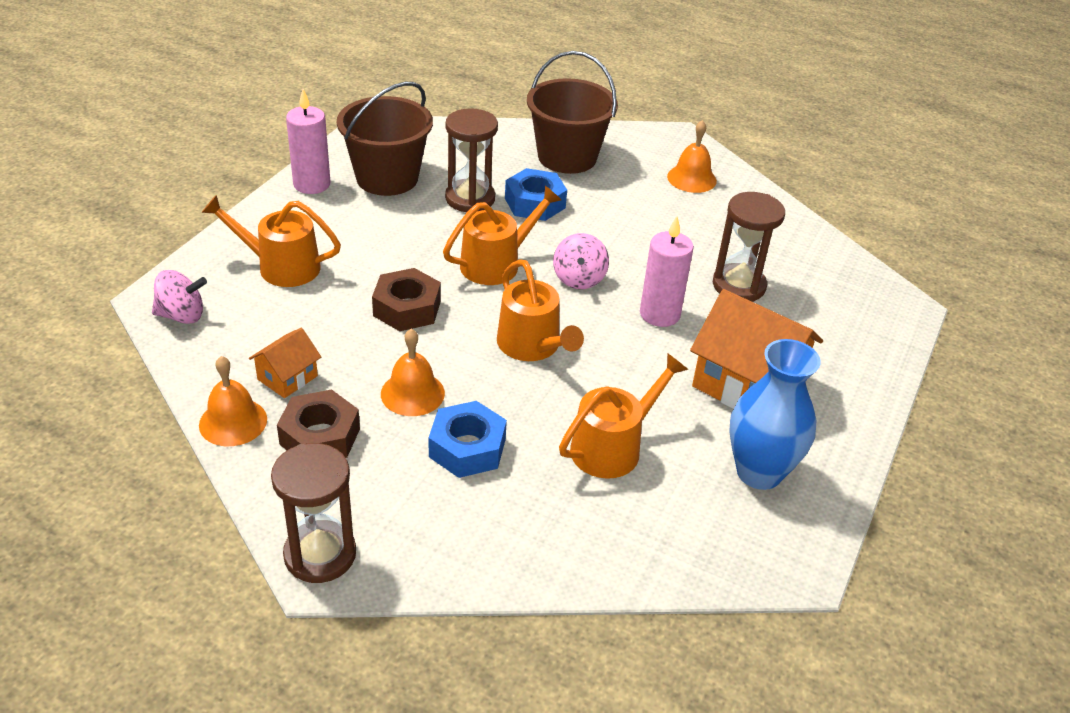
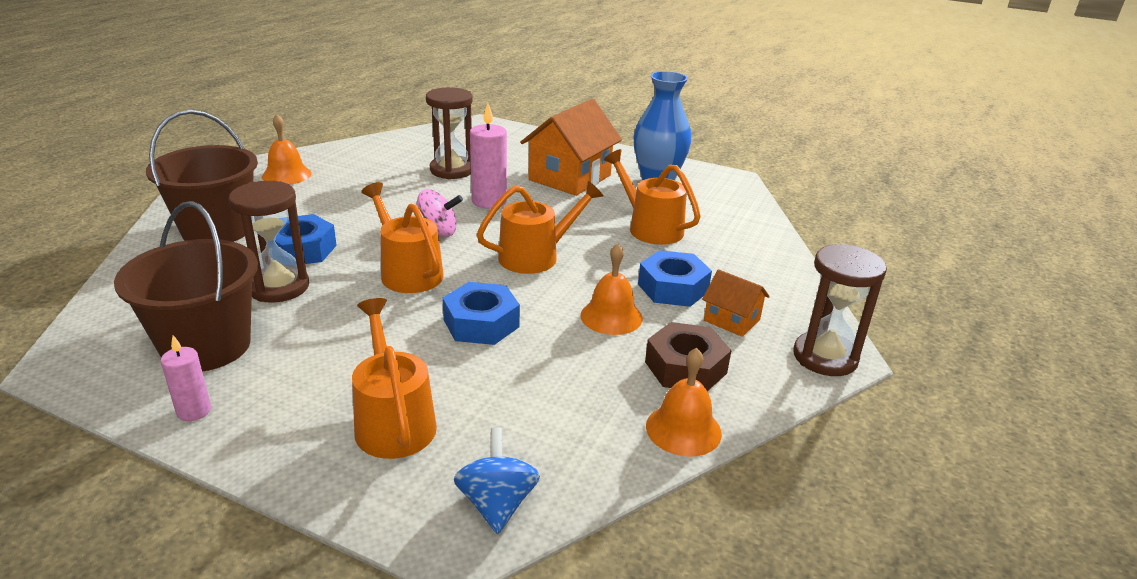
camera: 90 degrees left, 10 degrees down
(182, 315) = (497, 504): pink spinning top -> blue spinning top
(281, 267) = (393, 421): orange watering can -> orange watering can turned 150 degrees clockwise
(287, 378) = (604, 396): orange house -> orange house (732, 320)
(312, 184) = (194, 411): pink candle -> pink candle, size x0.59
(407, 308) = (481, 323): brown nut -> blue nut

